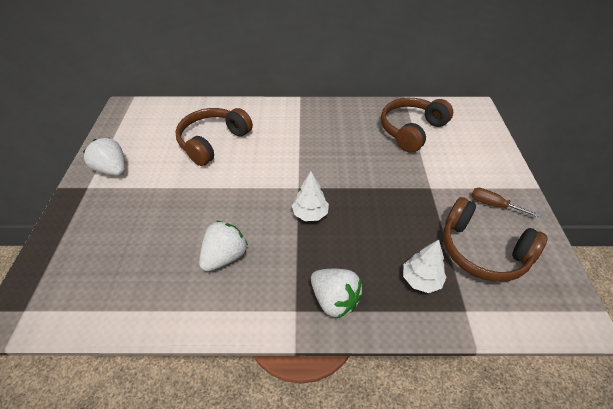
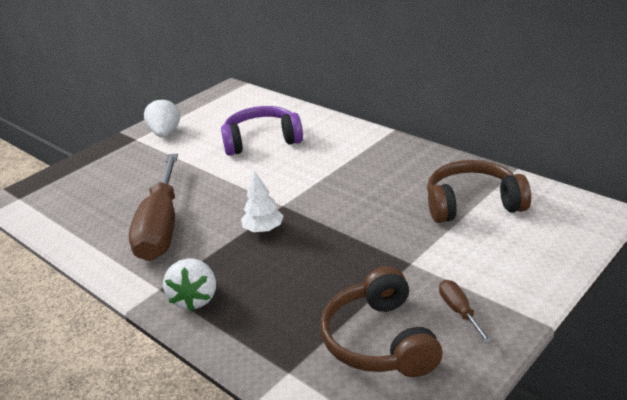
camera: 45 degrees right, 15 degrees down
(213, 142) = (261, 140): brown headphones -> purple headphones
(225, 257) = (161, 227): white strawberry -> brown screwdriver
(421, 280) = (284, 327): white tree -> none

